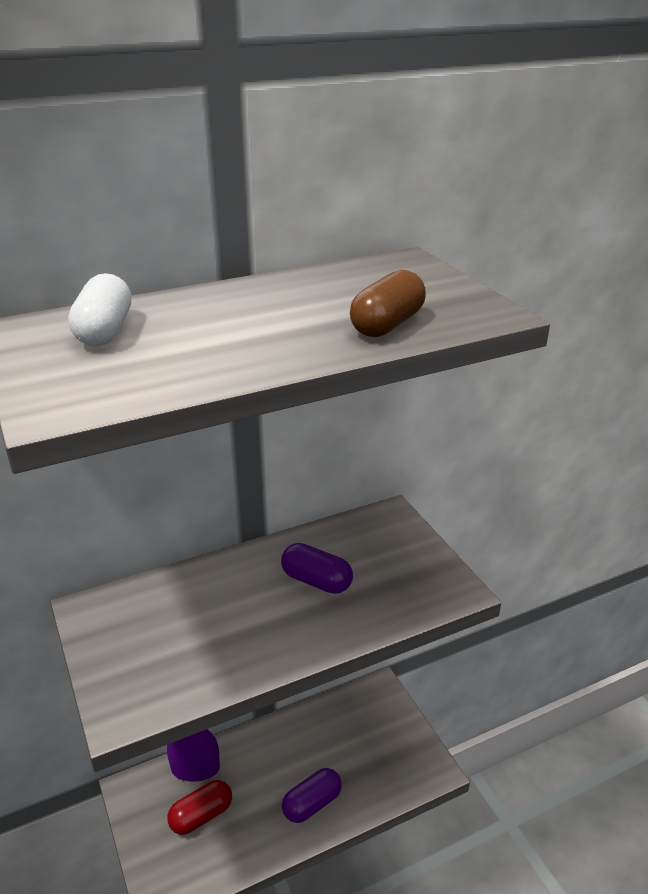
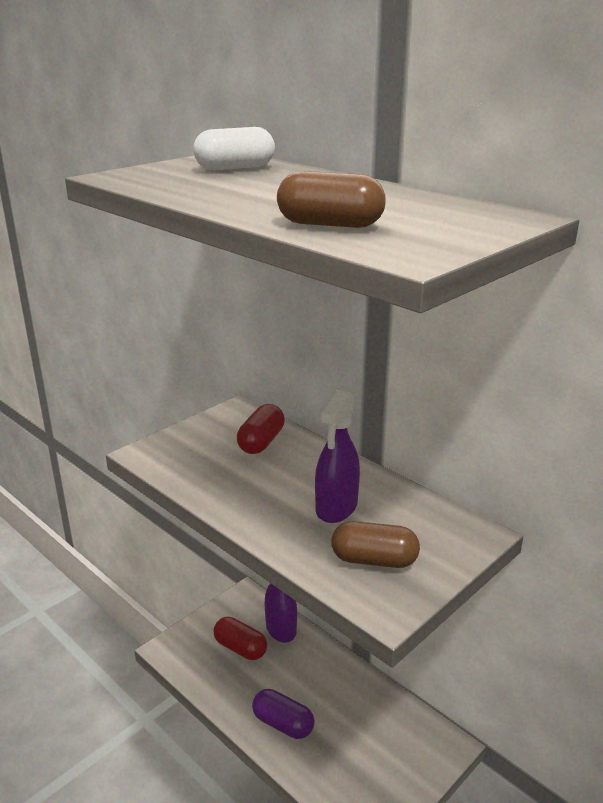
camera: 70 degrees right, 5 degrees down
(171, 604) = (261, 442): none -> red capsule
(316, 581) = (336, 507): purple capsule -> purple spray bottle
(399, 580) = (374, 560): none -> brown capsule

